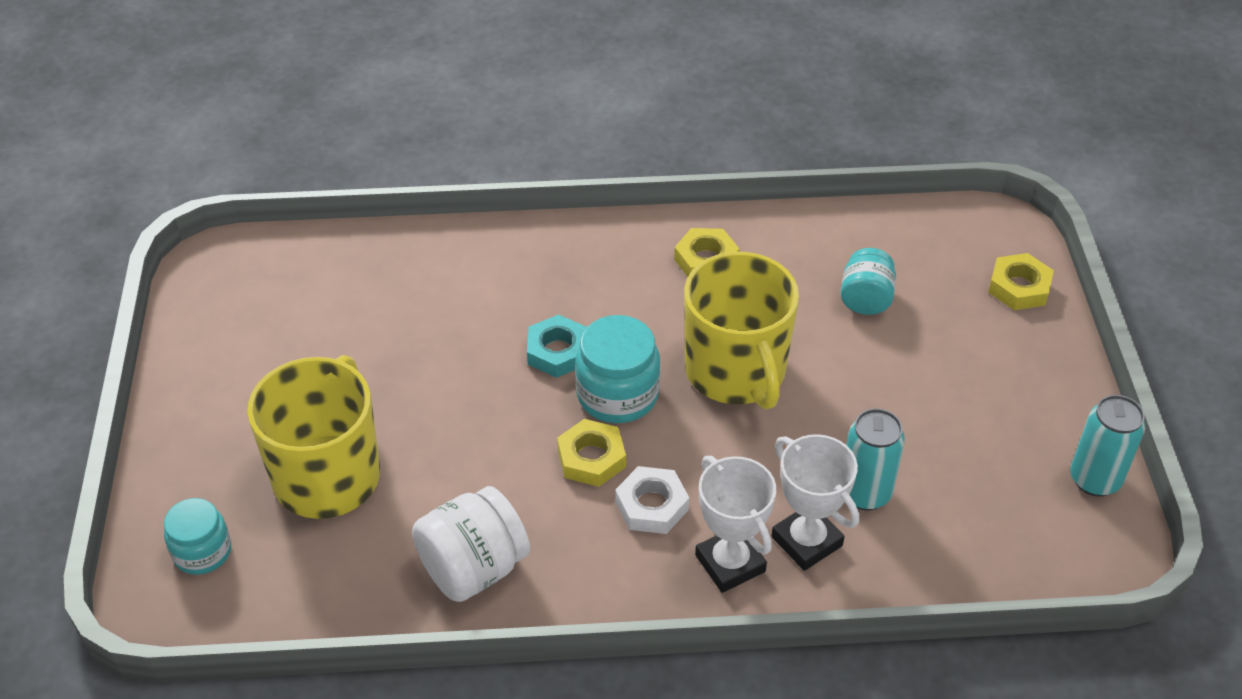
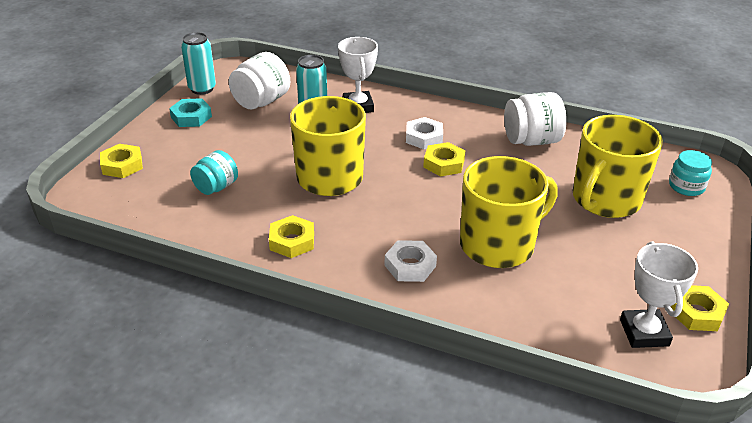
camera: 155 degrees left, 10 degrees down
(200, 332) = (697, 312): none -> yellow nut
(457, 343) = (498, 245): none -> yellow mug
(550, 277) = (410, 265): none -> white nut
(557, 352) = (432, 219): turquoise nut -> turquoise nut (191, 117)
(617, 394) = (409, 186): turquoise jar -> none
(730, 563) = (401, 109): white trophy -> white trophy (644, 333)
(970, 487) = (261, 101): none -> white jar

